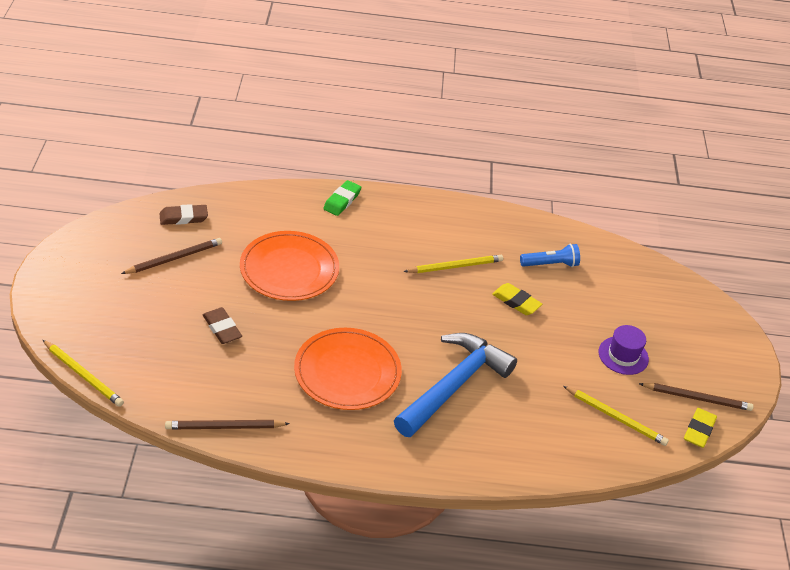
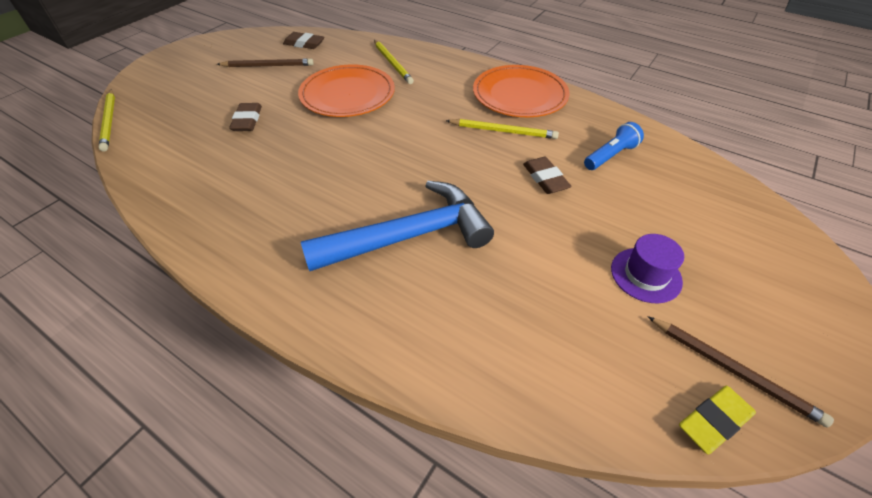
camera: 35 degrees right, 5 degrees up
(224, 427) = (159, 196): brown pencil -> none
(342, 201) = (440, 60): green eraser -> none
(347, 372) = (314, 187): orange plate -> orange plate (519, 95)
(516, 302) = (545, 178): yellow eraser -> brown eraser
(550, 264) = (610, 156): blue flashlight -> blue flashlight turned 60 degrees counterclockwise
(616, 417) = (588, 349): yellow pencil -> yellow pencil (392, 63)

